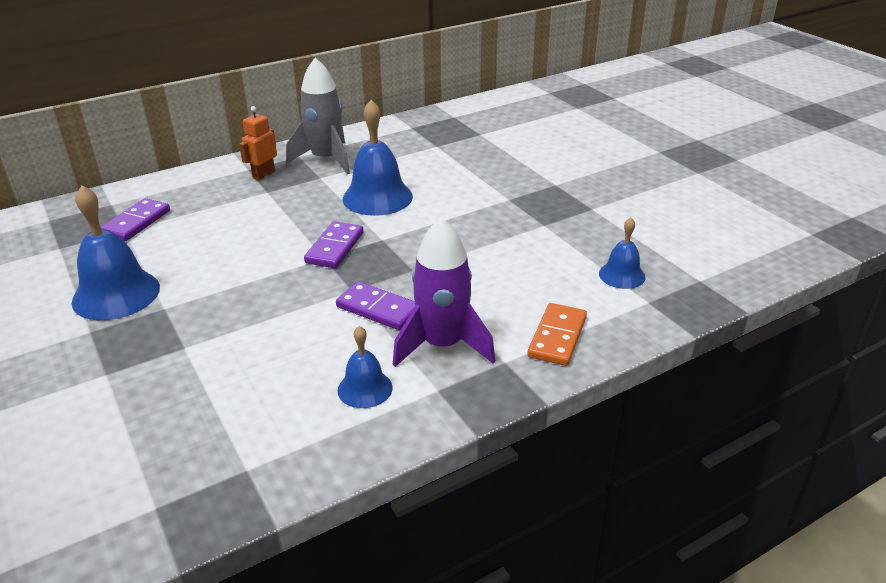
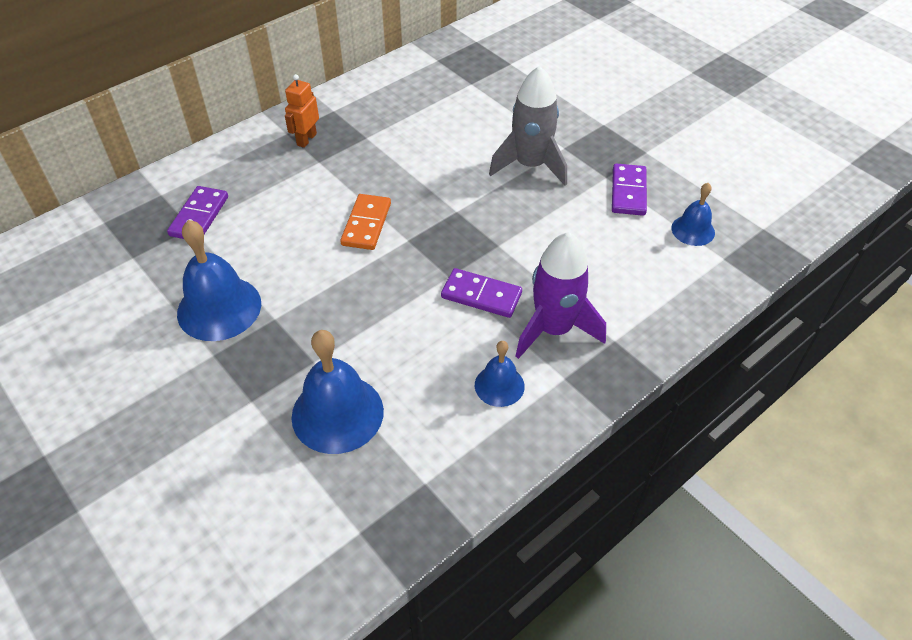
camera: 10 degrees left, 15 degrees up
(326, 159) = (364, 112): grey rocket -> grey rocket (530, 165)
(335, 248) = (414, 227): purple domino -> purple domino (628, 192)
(377, 197) = (434, 158): blue bell -> blue bell (337, 413)
(557, 337) = (653, 307): orange domino -> orange domino (366, 224)

